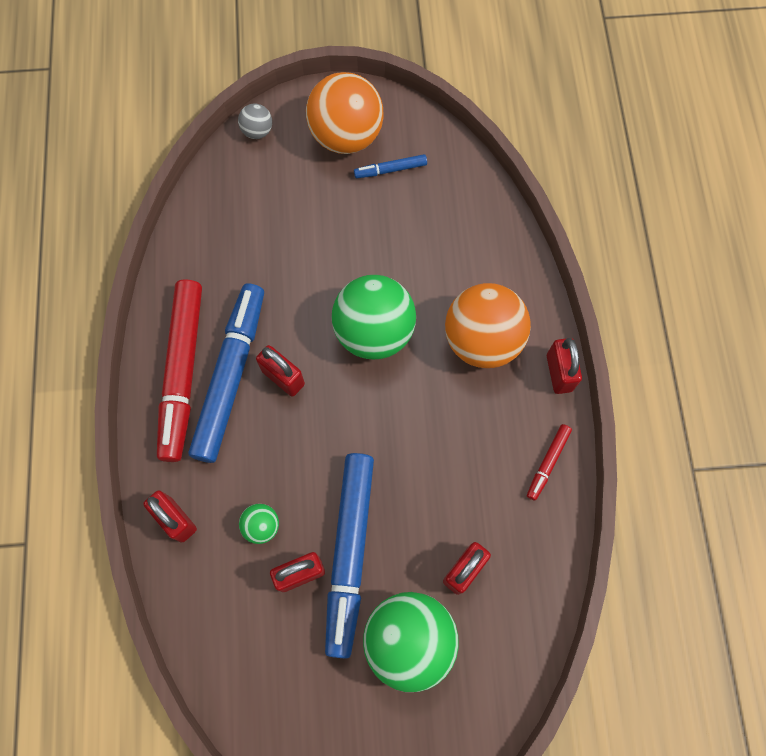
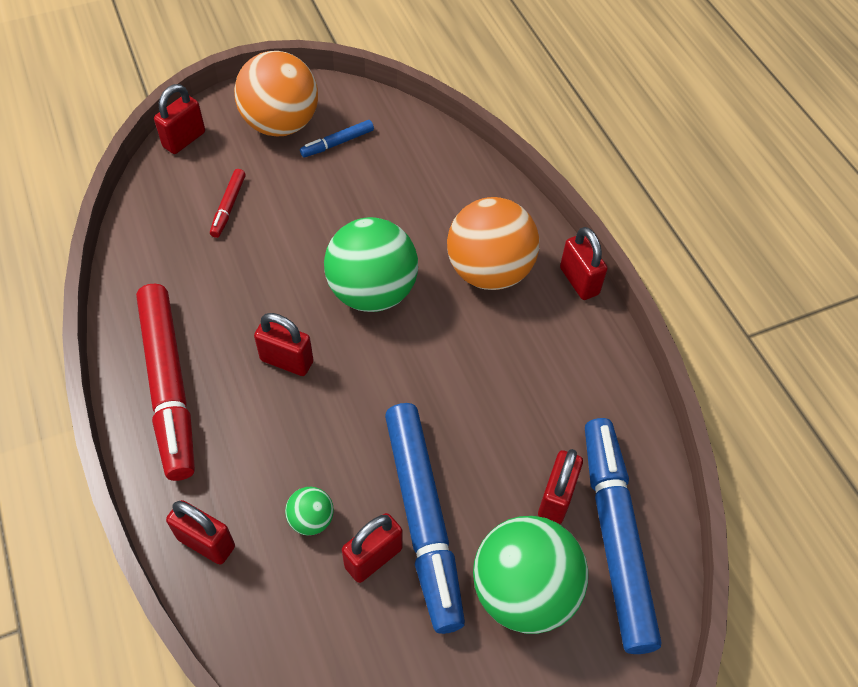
camera: 20 degrees left, 15 degrees down
(231, 375) = (226, 374): blue marker -> blue marker (615, 536)
(257, 131) = (184, 140): grey ball -> red padlock
(547, 463) = (602, 367): red marker -> red marker (228, 207)

